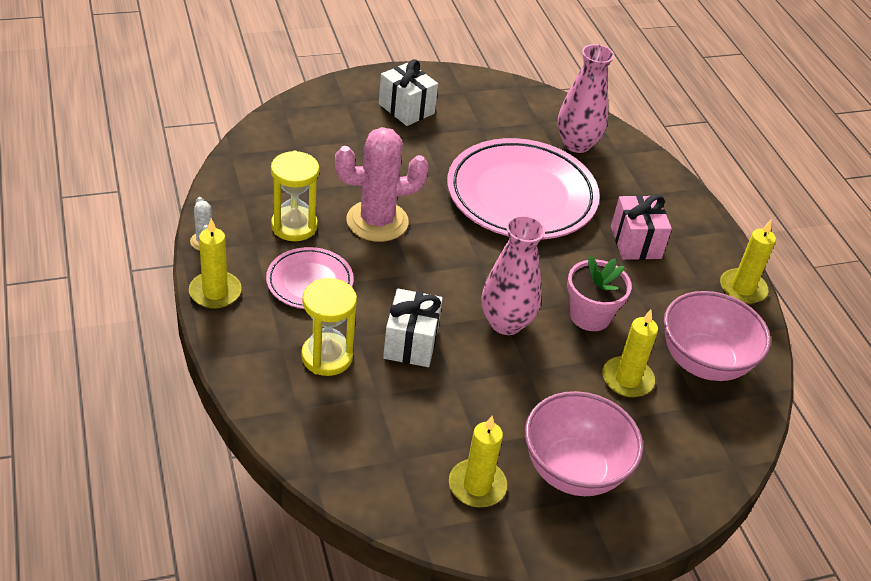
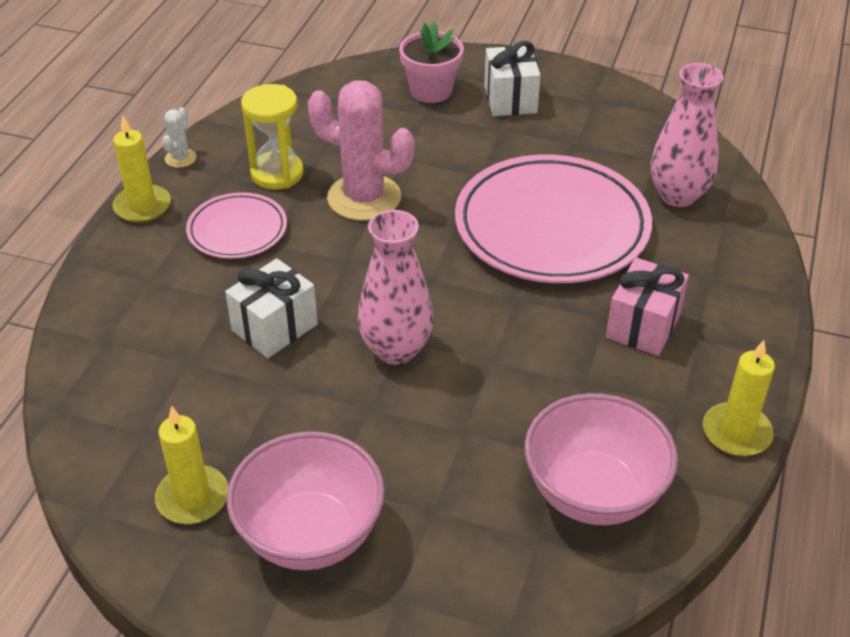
camera: 40 degrees right, 0 degrees up
(327, 357) = (180, 306): yellow hourglass -> none
(590, 316) = (501, 382): pink flower pot -> pink flower pot (431, 91)
(627, 379) = (475, 469): yellow candle -> none

